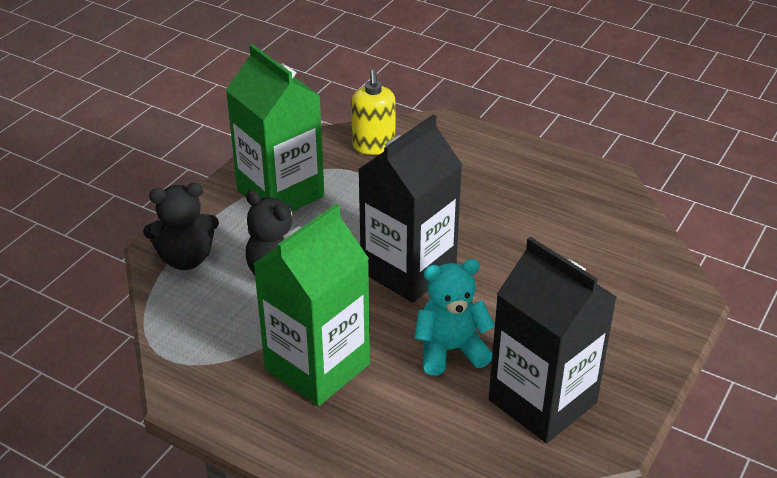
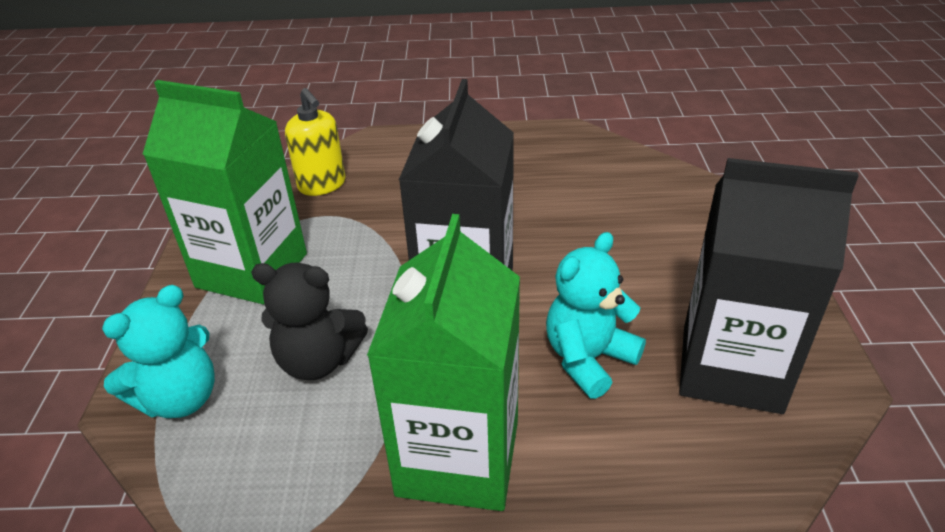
camera: 30 degrees left, 0 degrees up
(186, 259) = (180, 398): black teddy bear -> turquoise teddy bear

